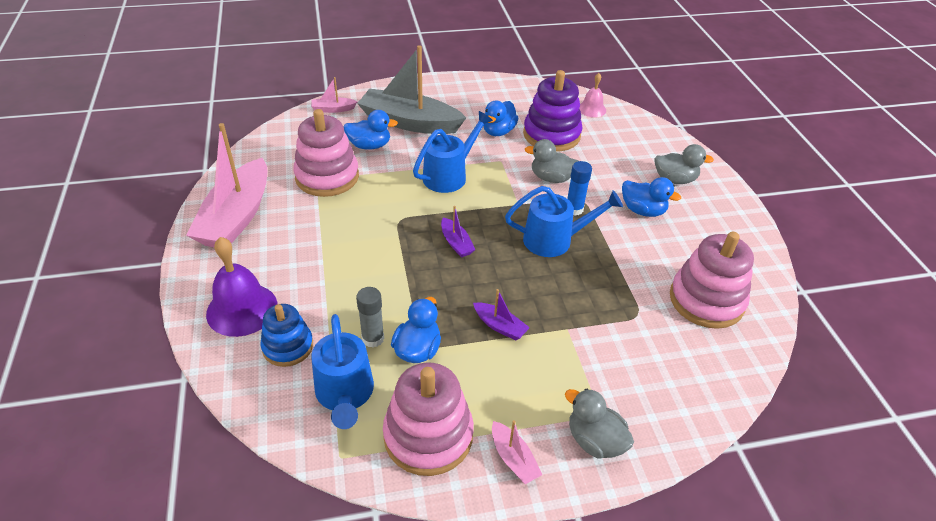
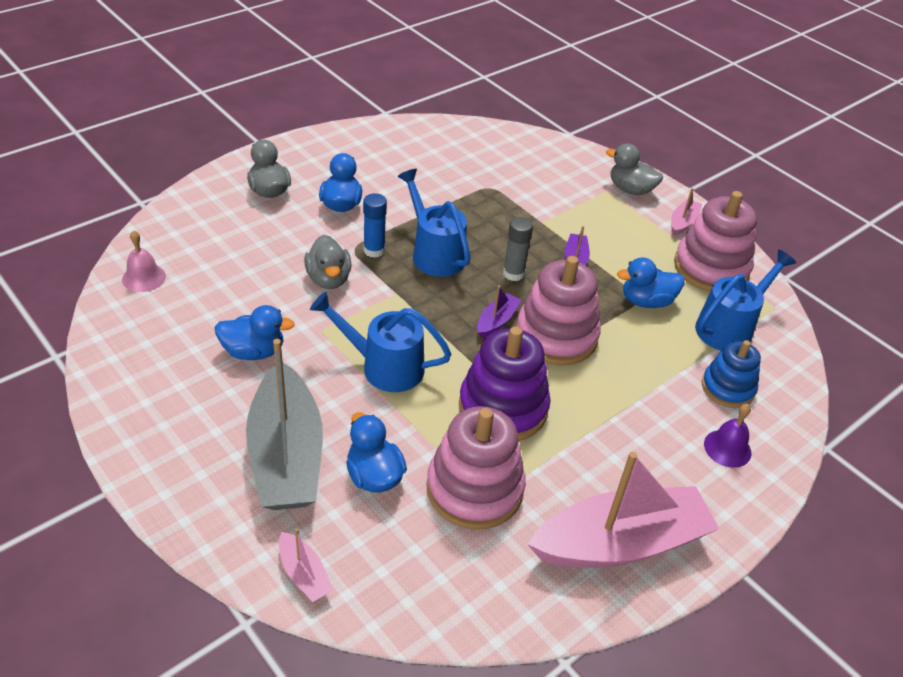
camera: 120 degrees left, 0 degrees up
(242, 309) = (727, 448): purple bell -> purple bell, size x0.58
(373, 338) = (663, 334): grey glue stick -> grey glue stick (513, 274)
(551, 135) = (232, 300): purple stacking toy -> purple stacking toy (503, 408)
(594, 440) = (630, 189): grey duck -> grey duck turned 105 degrees clockwise
(706, 300) = (441, 155): pink stacking toy -> pink stacking toy (556, 336)

